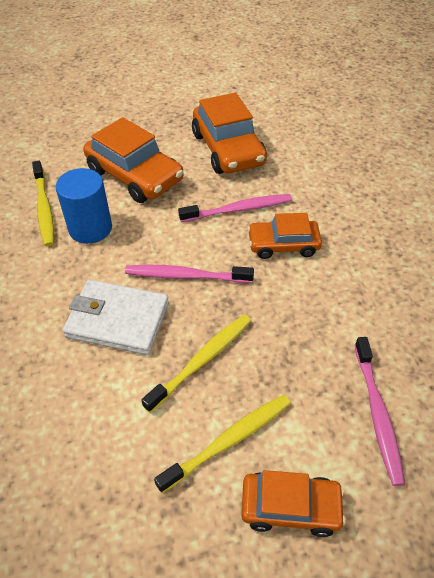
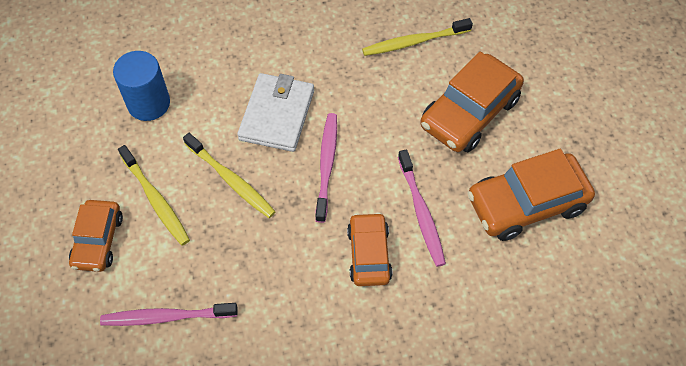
camera: 90 degrees right, 10 degrees up
(90, 228) = (388, 82): blue cylinder -> blue cylinder (148, 103)

